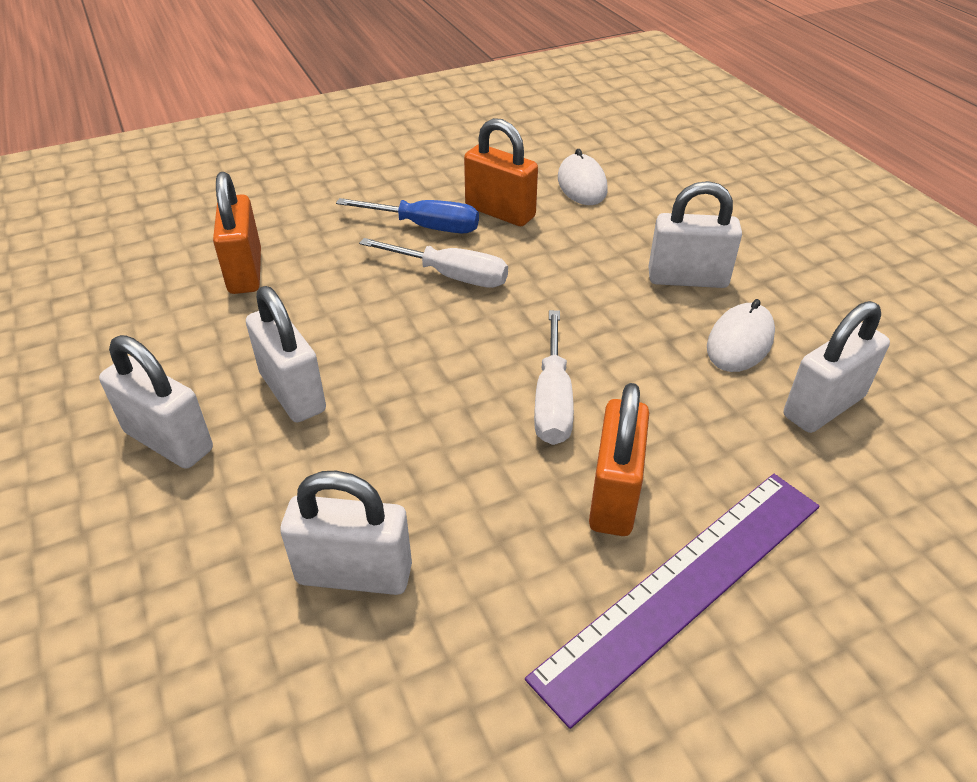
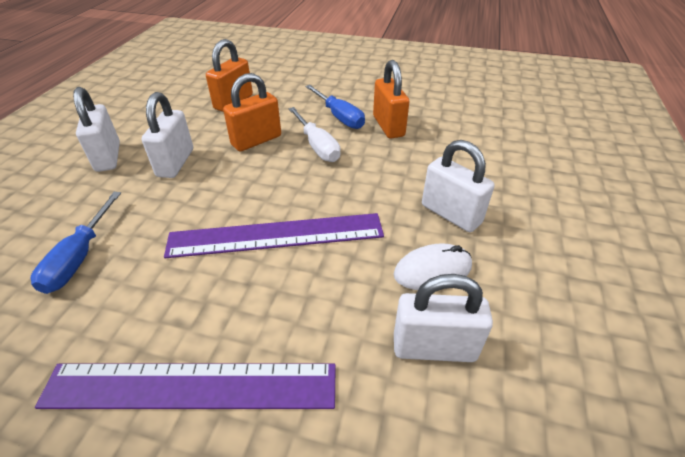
camera: 40 degrees right, 0 degrees up
(354, 573) = (80, 257): white padlock -> blue screwdriver
(552, 399) = (276, 235): white screwdriver -> purple ruler
(582, 185) = (458, 132): white mouse -> none
(614, 495) = (231, 306): orange padlock -> orange padlock (256, 140)

